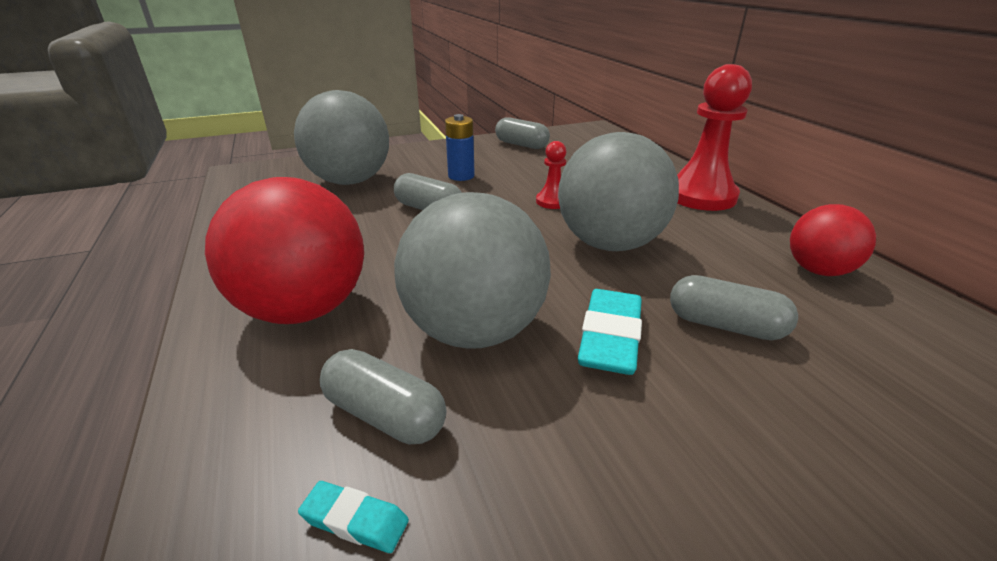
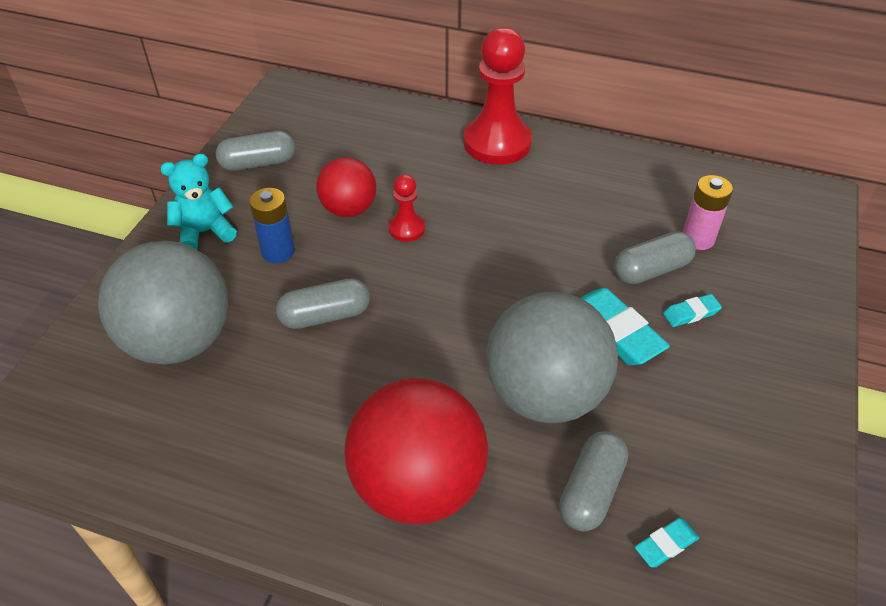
camera: 50 degrees left, 15 degrees up
(385, 415) = (591, 491): grey capsule -> grey capsule turned 45 degrees counterclockwise
(444, 155) = (205, 232): none -> turquoise teddy bear
(609, 244) = (509, 247): grey ball -> none
(720, 380) = (691, 313): none -> turquoise eraser
(818, 270) = (642, 180): red ball -> red ball (349, 209)
(826, 337) = (698, 239): none -> pink battery

